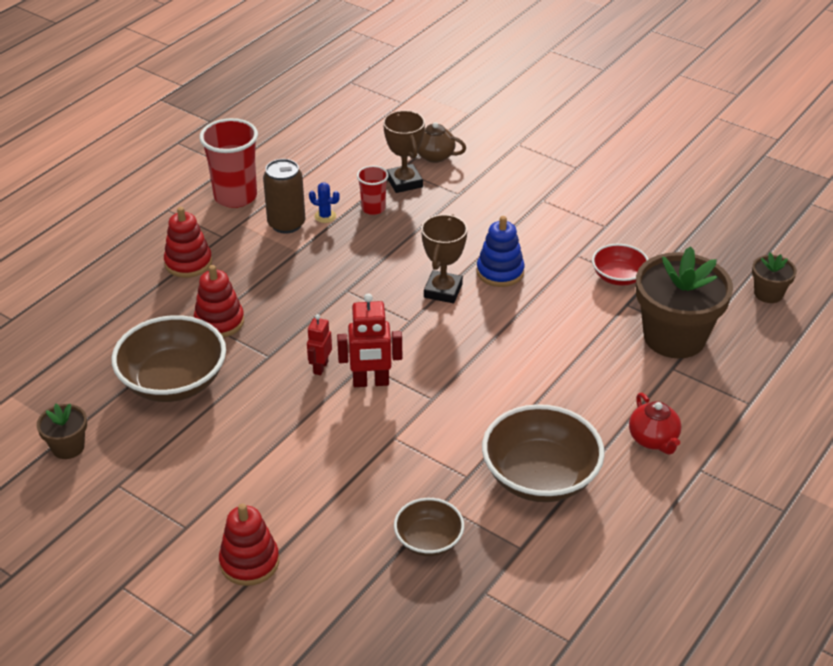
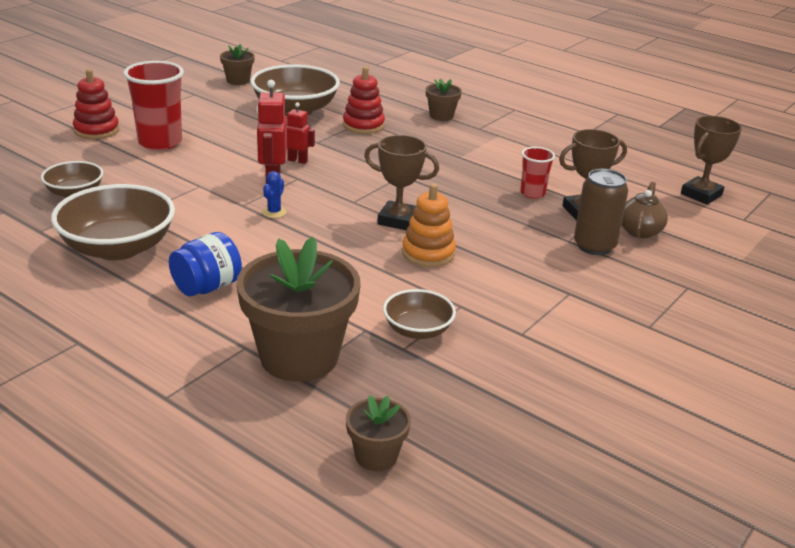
camera: 90 degrees right, 10 degrees down
(188, 263) = (441, 116): red stacking toy -> brown flower pot
(235, 196) = (539, 134): red cup -> red cup (160, 142)
(286, 224) = (500, 153): brown can -> brown can (594, 246)
(325, 216) = (515, 170): blue cactus -> blue cactus (274, 212)
(360, 117) = (701, 194): none -> brown trophy
(500, 272) = (428, 253): blue stacking toy -> orange stacking toy
(592, 402) = (207, 287): none -> blue jar
(618, 277) = (417, 330): red bowl -> brown bowl
(653, 440) = (136, 318): red teapot -> none

